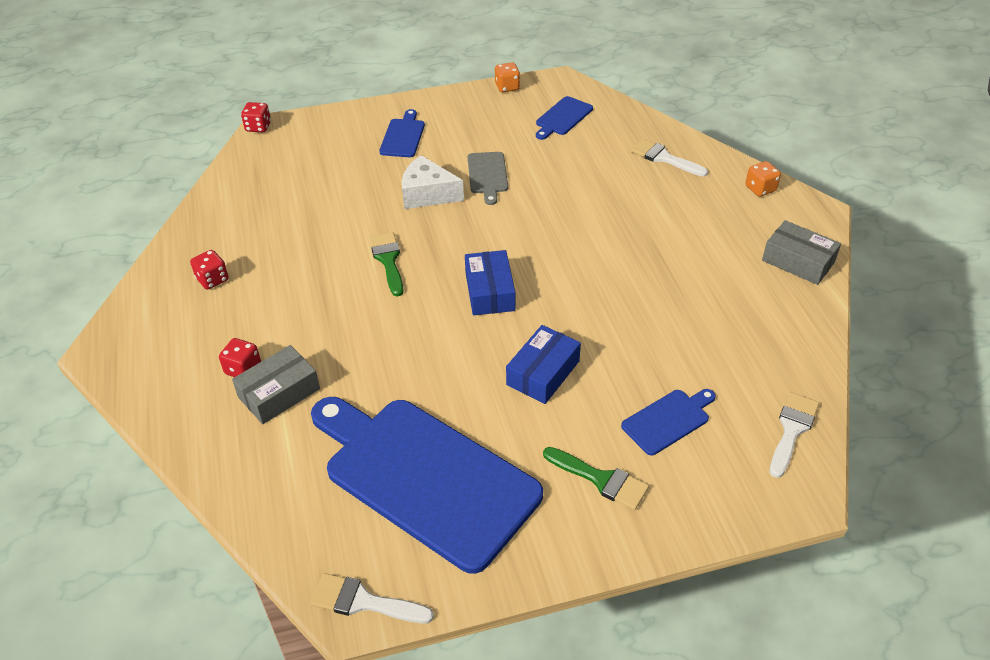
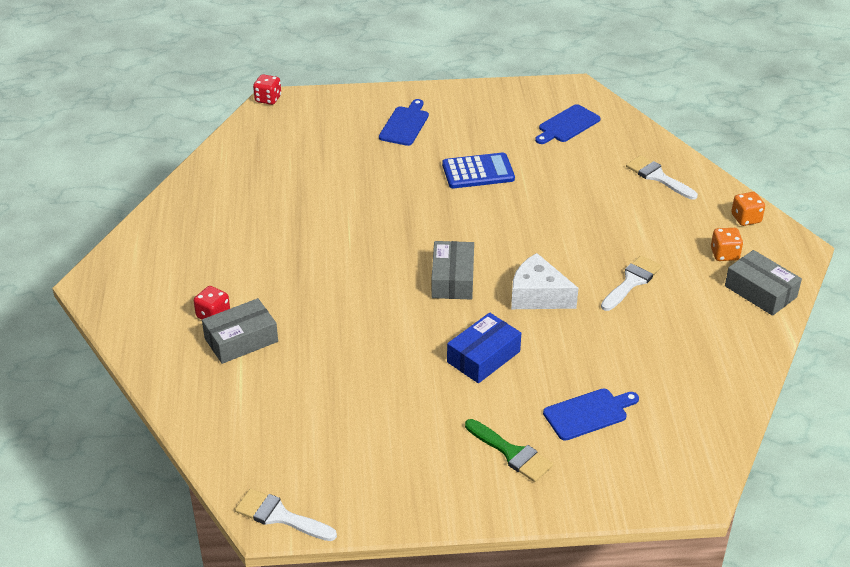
camera: 10 degrees right, 5 degrees down
(212, 279) = (200, 234): red dice -> none
(388, 260) = (364, 238): green brush -> none
(425, 476) = (355, 427): blue cutting board -> none
(427, 194) = (415, 182): white cheese -> white cheese (538, 296)
(487, 175) = (478, 172): grey cutting board -> blue calculator
(489, 291) = (452, 279): blue box -> grey box
(507, 87) = (519, 88): orange dice -> orange dice (724, 254)
(792, 430) = (702, 438): white brush -> white brush (632, 281)

